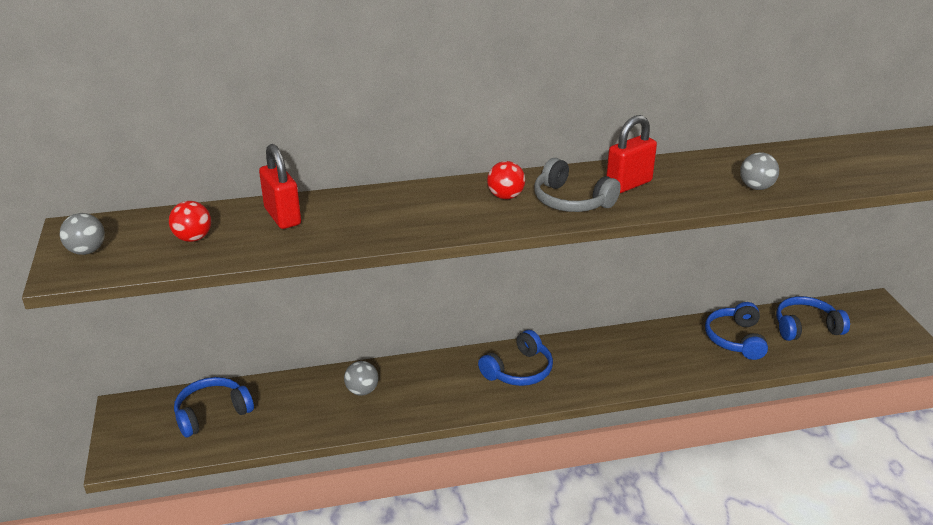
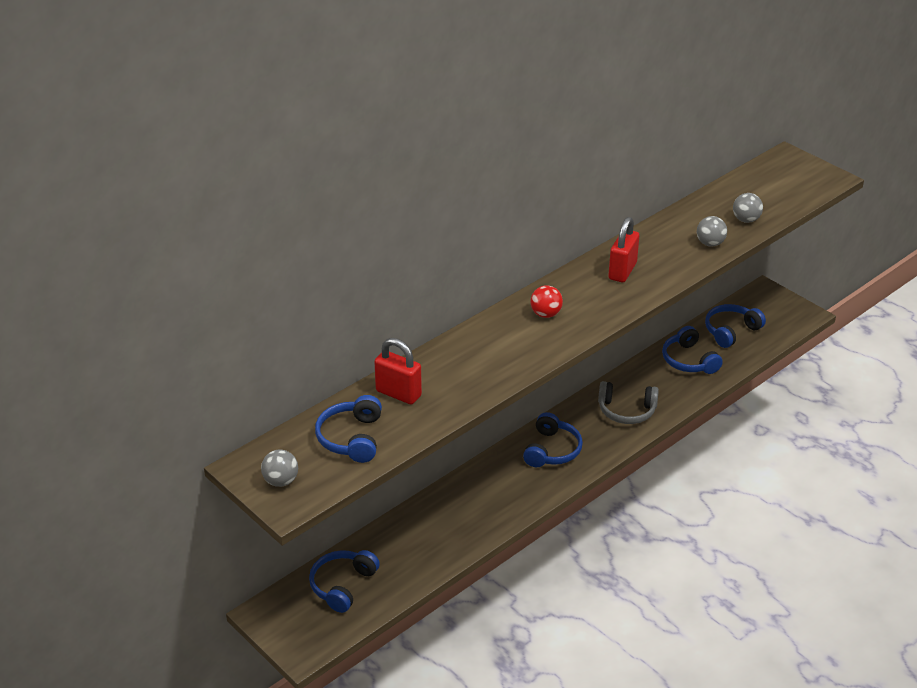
camera: 30 degrees left, 5 degrees up
(193, 238) = (351, 438): red ball -> blue headphones
(362, 391) = (446, 516): grey ball -> grey ball (746, 220)
(571, 201) = (596, 301): grey headphones -> grey headphones (626, 411)

